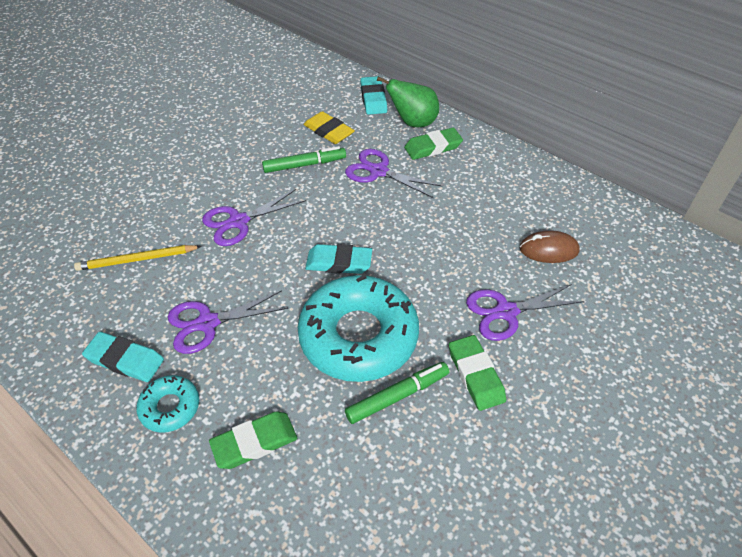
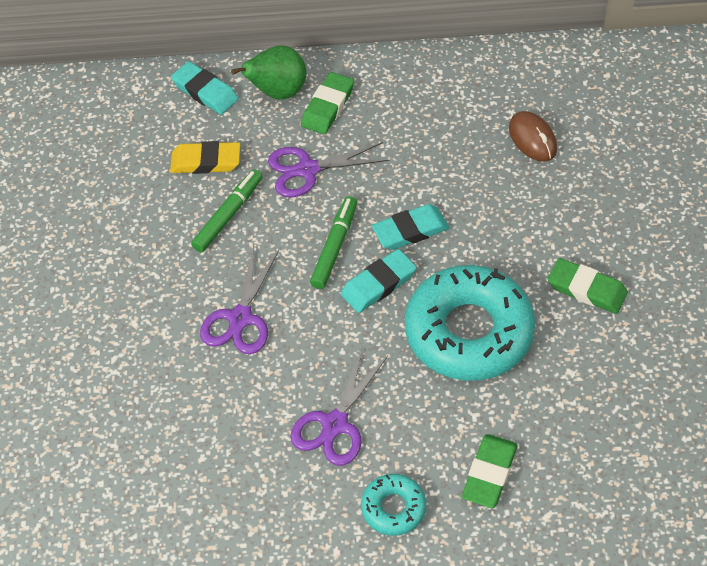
camera: 40 degrees left, 5 degrees up
(125, 360) = (306, 509): turquoise eraser -> turquoise eraser (410, 230)
(137, 260) = (194, 427): yellow pencil -> none
(397, 396) = (550, 352): green marker -> green marker (334, 247)
(506, 312) = (556, 220): purple scissors -> none
(548, 249) = (532, 139): brown mouse -> brown mouse turned 75 degrees counterclockwise

